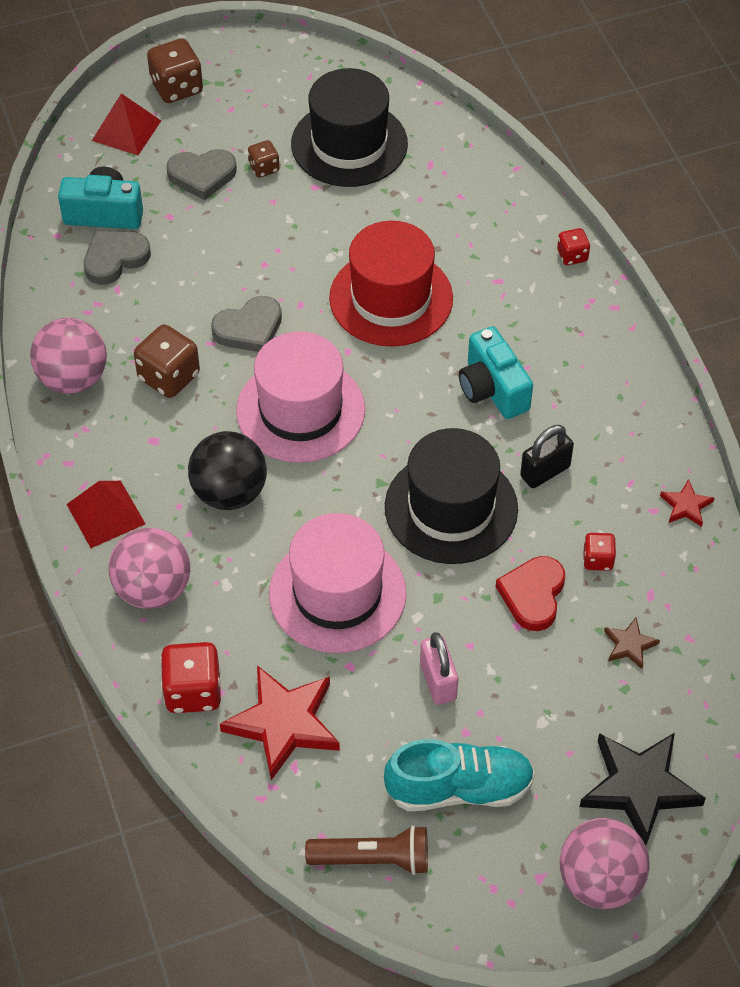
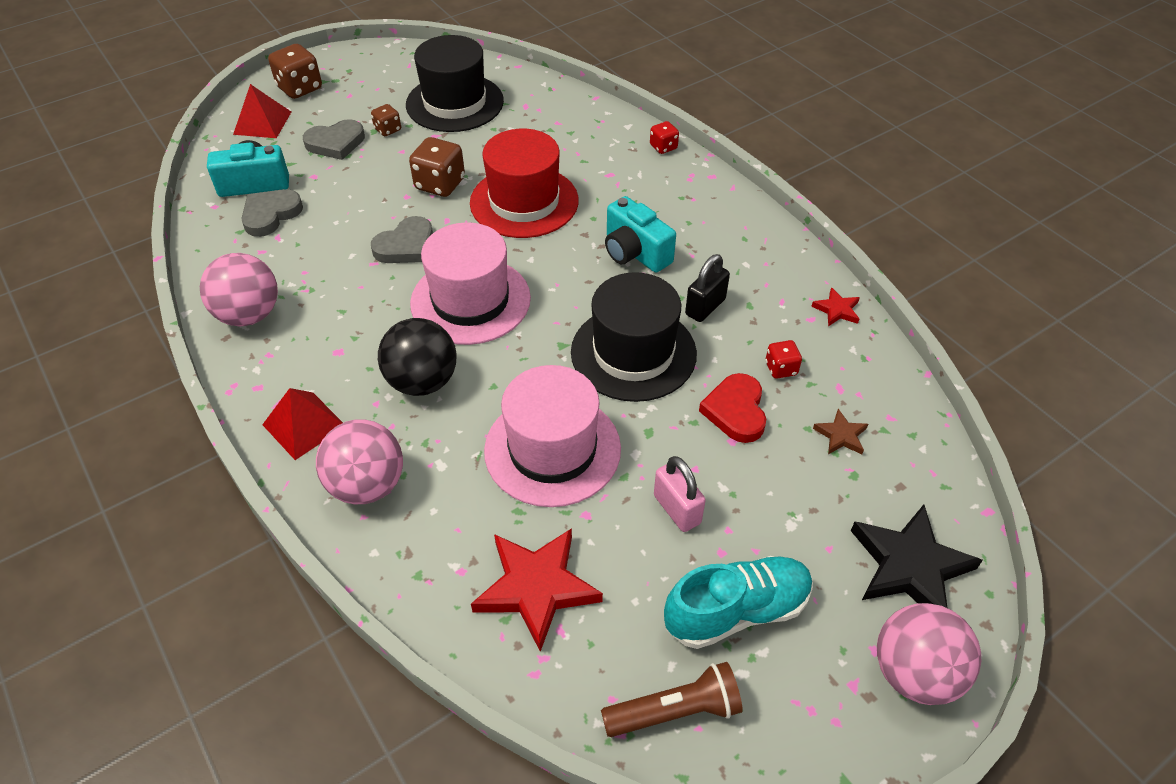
camera: 15 degrees left, 5 degrees down
(169, 377) = (341, 296): brown dice -> brown dice (440, 184)
(193, 691) = (433, 577): red dice -> none

